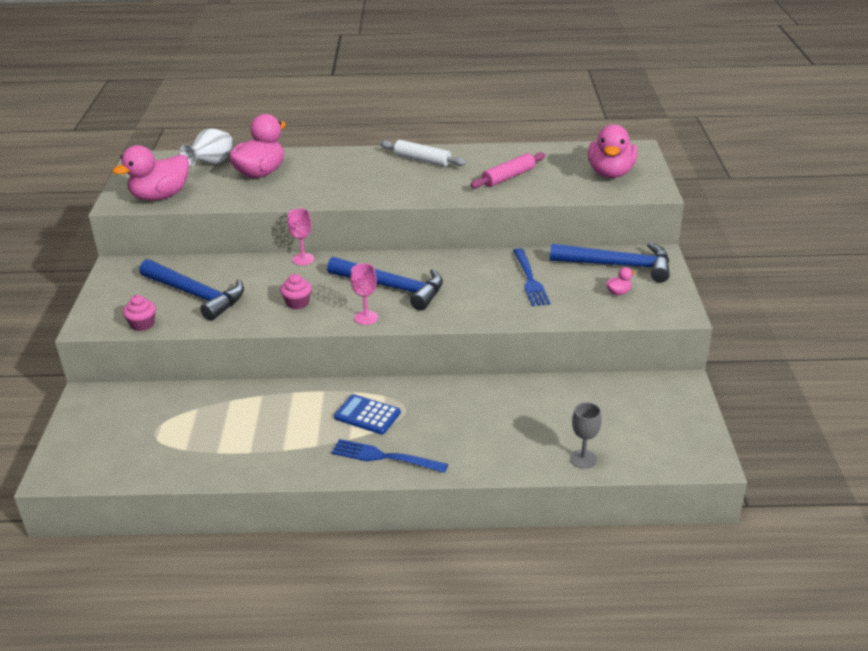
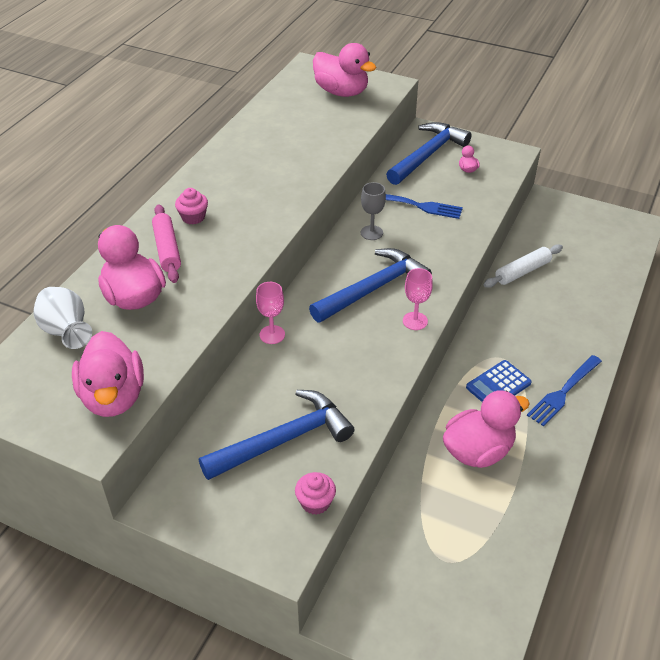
camera: 65 degrees left, 10 degrees up
(279, 422) = (478, 451): none -> pink duck
(297, 303) = (356, 361): pink cupcake -> pink cupcake (193, 217)
(422, 160) = (217, 179): white rolling pin -> white rolling pin (522, 272)
(508, 177) = (300, 142): pink rolling pin -> pink rolling pin (167, 249)
(583, 459) = (613, 281): grey goblet -> grey goblet (371, 233)

